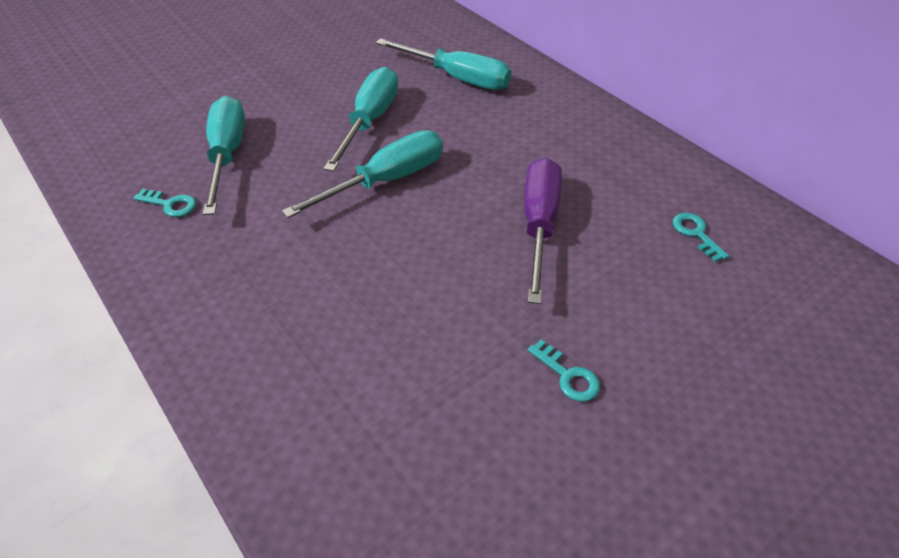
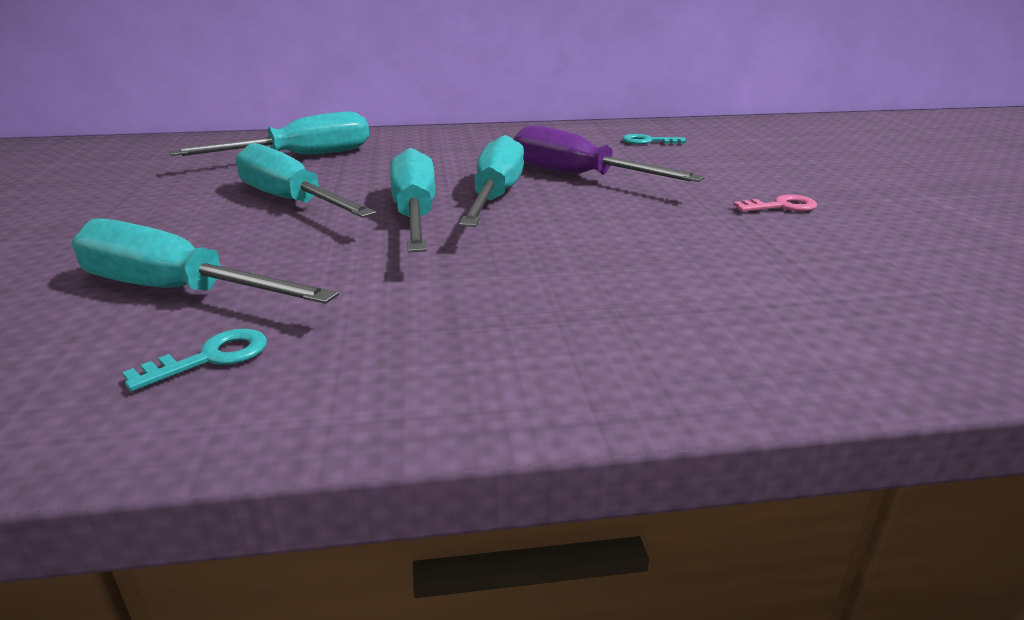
camera: 60 degrees left, 20 degrees down
(450, 201) = (495, 197): none -> turquoise screwdriver
(568, 376) = (781, 206): turquoise key -> pink key

